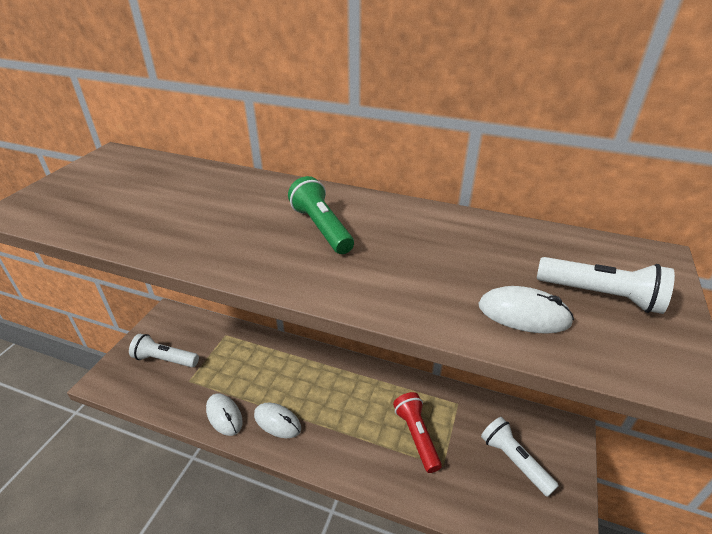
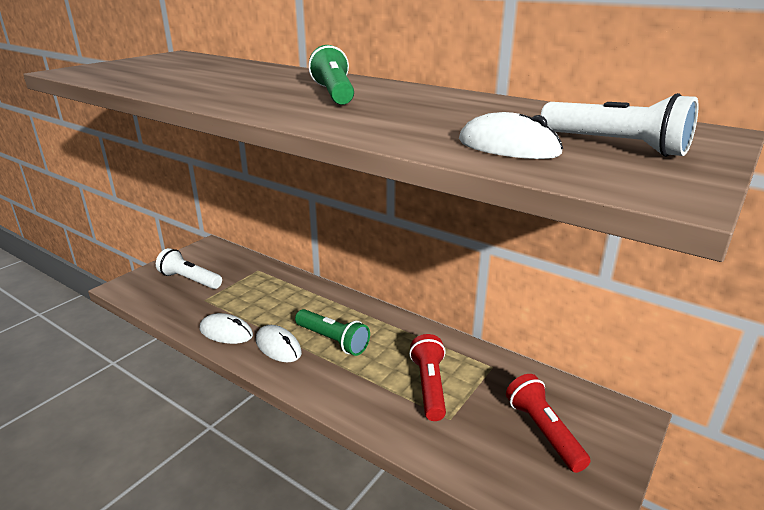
camera: 15 degrees right, 10 degrees down
(224, 415) = (226, 332): white mouse -> white mouse turned 45 degrees counterclockwise
(322, 404) = (333, 341): none -> green flashlight
(514, 460) = (543, 431): white flashlight -> red flashlight

